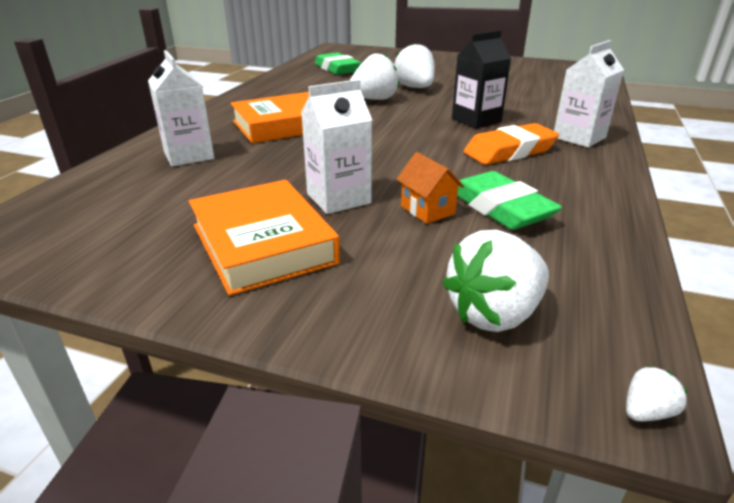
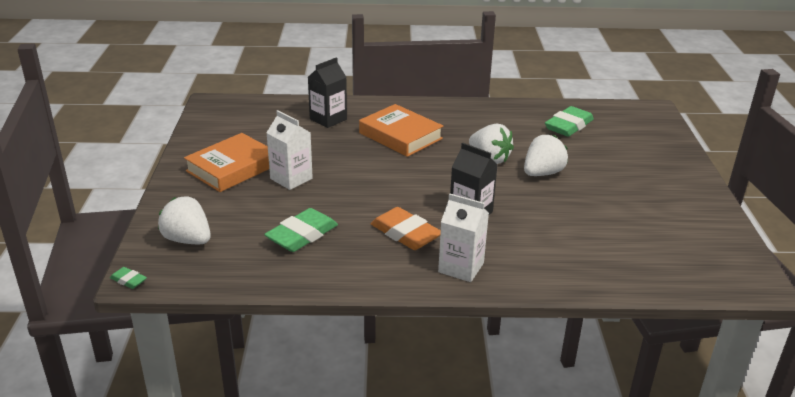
camera: 70 degrees right, 0 degrees up
(189, 155) = (328, 119): white carton -> black carton
(427, 210) = (288, 210): orange house -> none
(646, 412) = (128, 280): white strawberry -> green eraser

